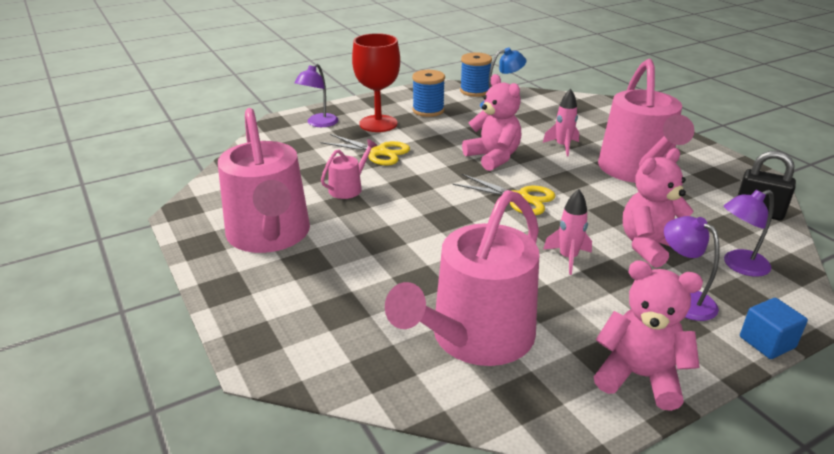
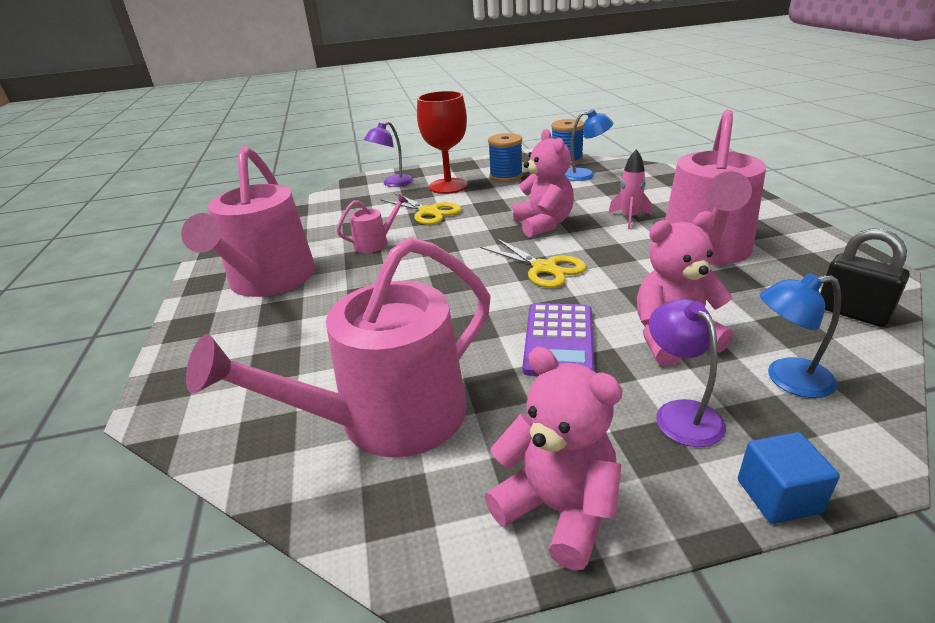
camera: 20 degrees right, 0 degrees up
(568, 258) = (558, 340): pink rocket -> purple calculator
(738, 265) = (787, 379): purple lamp -> blue lamp

